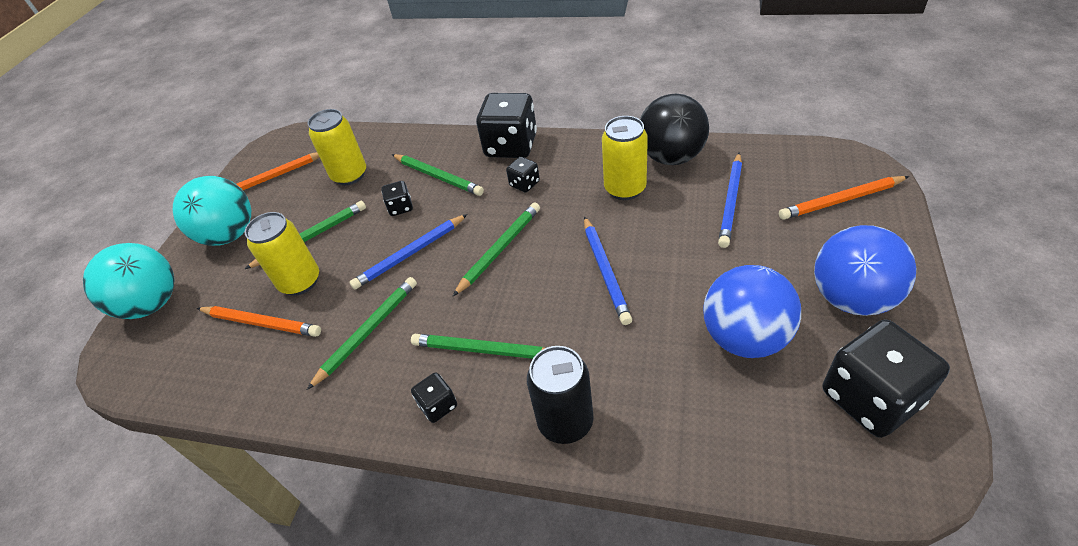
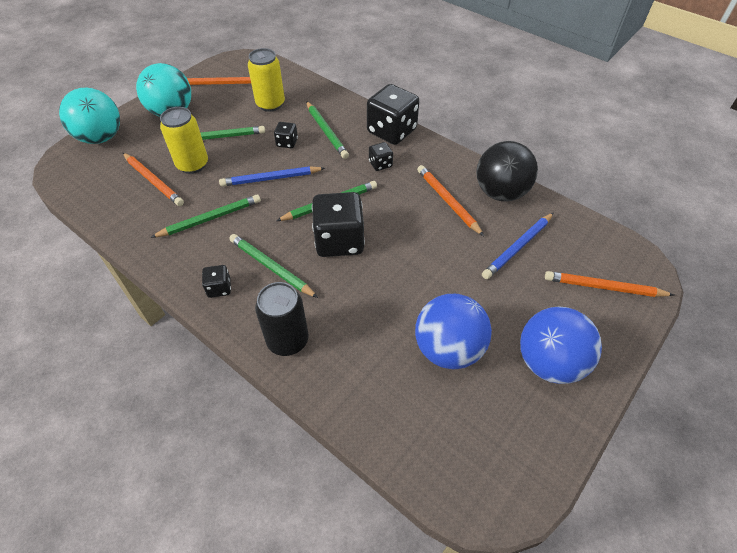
camera: 20 degrees right, 5 degrees up
(605, 272) = (388, 254): blue pencil -> none
(625, 189) = (447, 201): yellow can -> orange pencil
(870, 398) = (503, 437): black dice -> black dice (339, 241)

